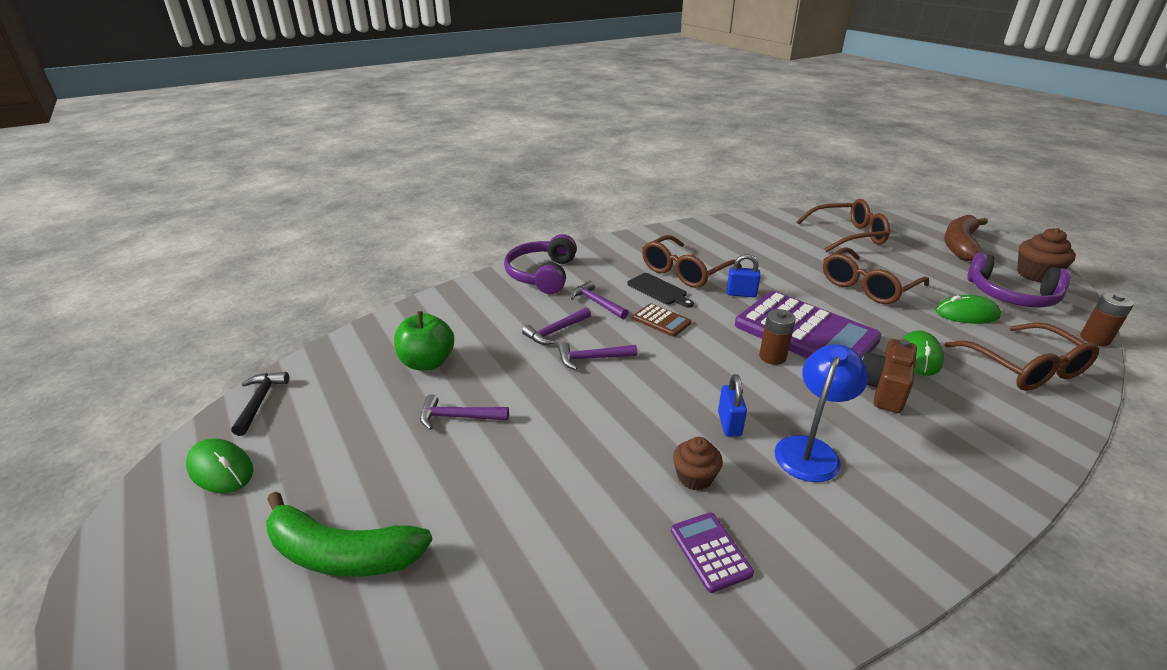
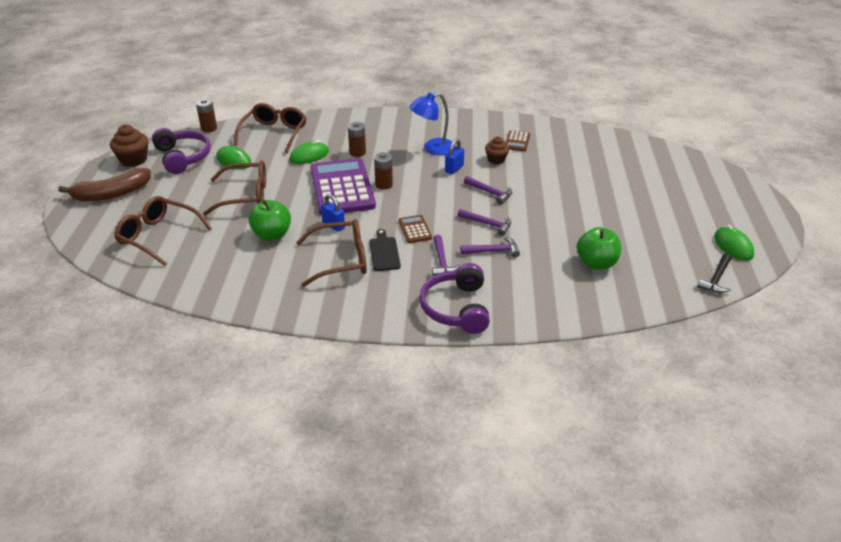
camera: 145 degrees left, 5 degrees up
(342, 553) = (668, 191): green banana -> none
(458, 417) = (592, 223): purple hammer -> purple hammer (490, 193)
(542, 274) = (456, 308): purple headphones -> purple headphones turned 135 degrees clockwise
(710, 551) = (517, 141): purple calculator -> brown calculator
(774, 267) = (272, 235): none -> green apple
(883, 389) = (357, 152): brown camera -> brown battery

